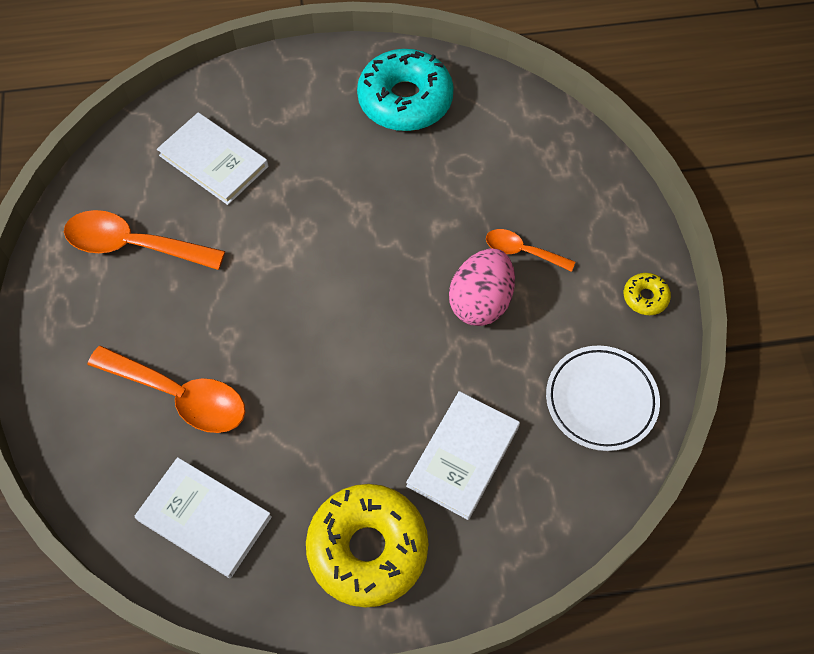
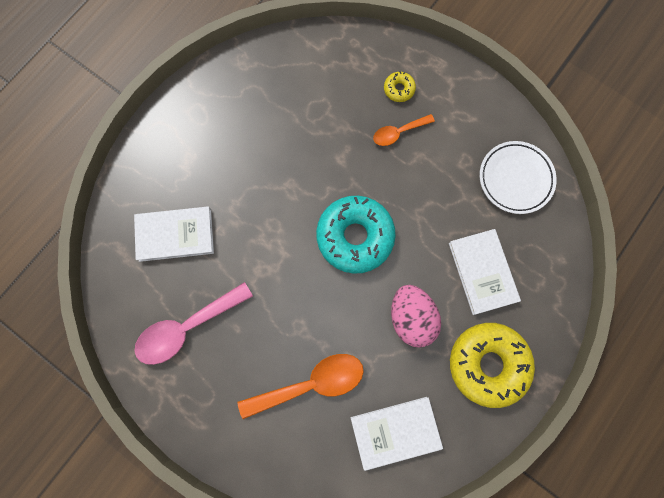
camera: 45 degrees left, 15 degrees up
(133, 245) = (187, 327): orange spoon -> pink spoon
(405, 100) = (243, 98): turquoise donut -> turquoise donut (355, 237)
(480, 302) = (407, 181): pink egg -> pink egg (411, 318)
(645, 297) = (482, 102): yellow donut -> yellow donut (399, 89)

